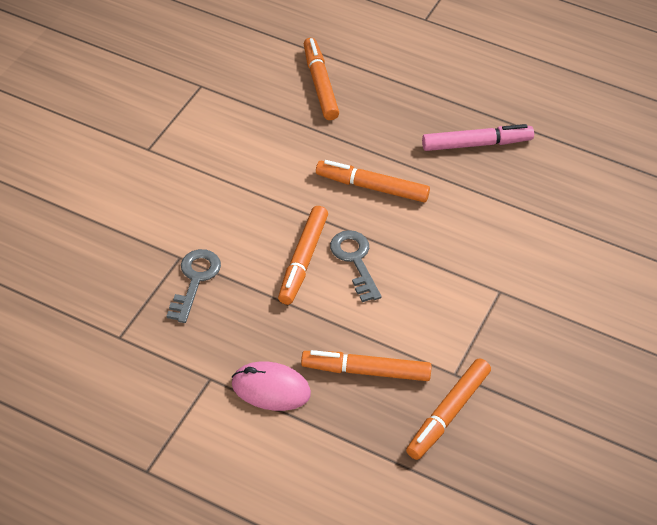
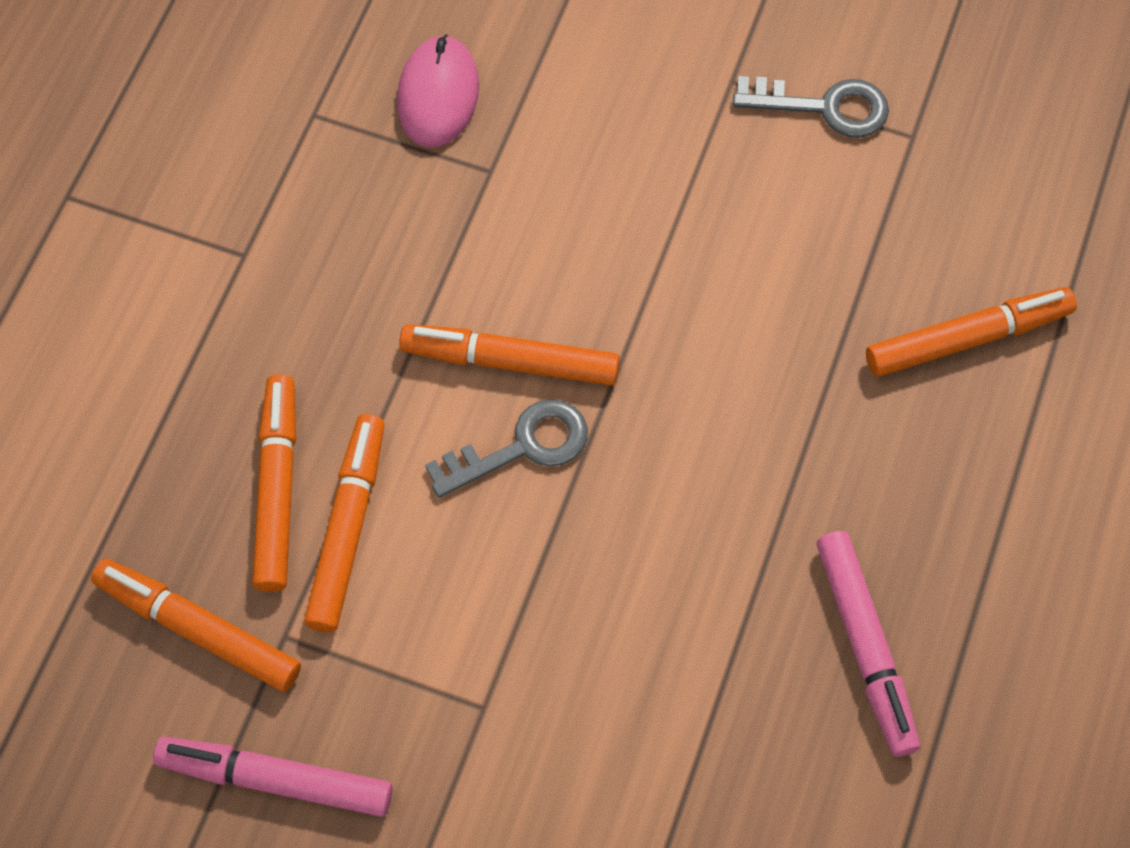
camera: 85 degrees right, 15 degrees up
(195, 280) = (442, 201): grey key -> grey key (823, 107)
(271, 389) = (229, 346): pink mouse -> pink mouse (438, 95)
(372, 187) = (708, 459): orange marker -> orange marker (347, 528)
(536, 383) = (276, 780): none -> pink marker

